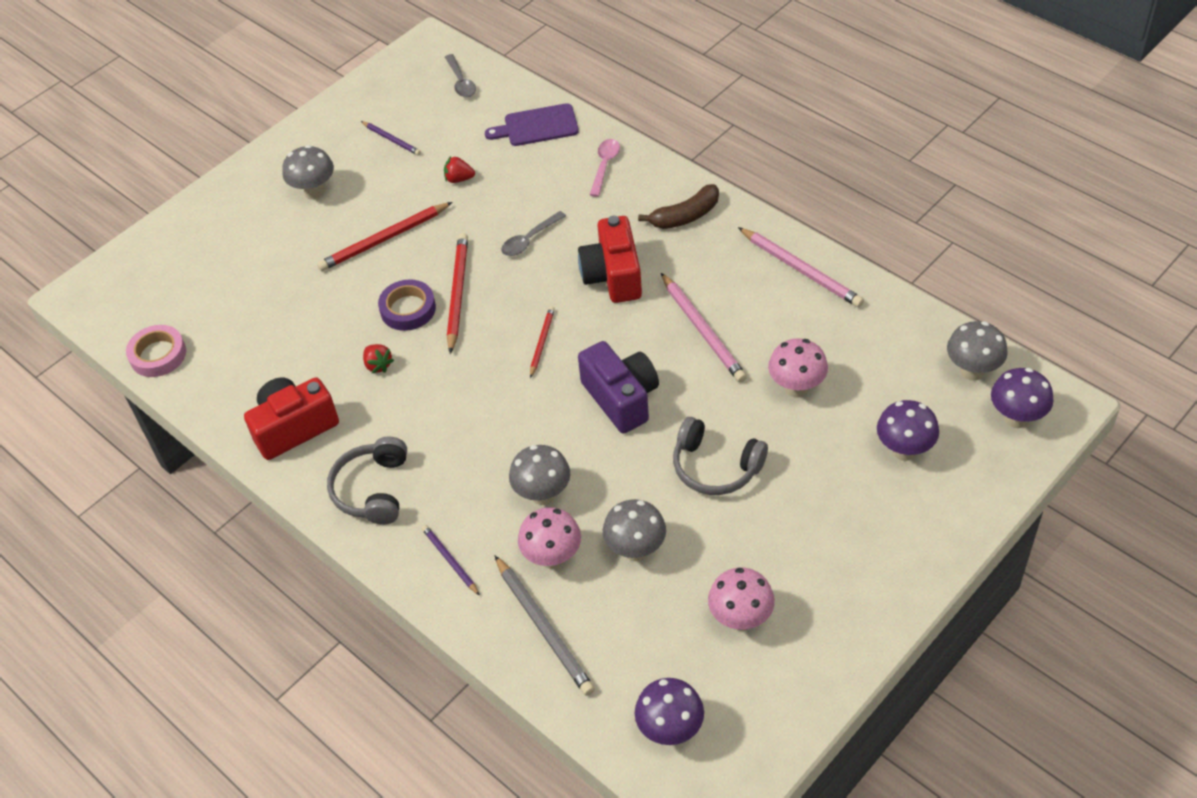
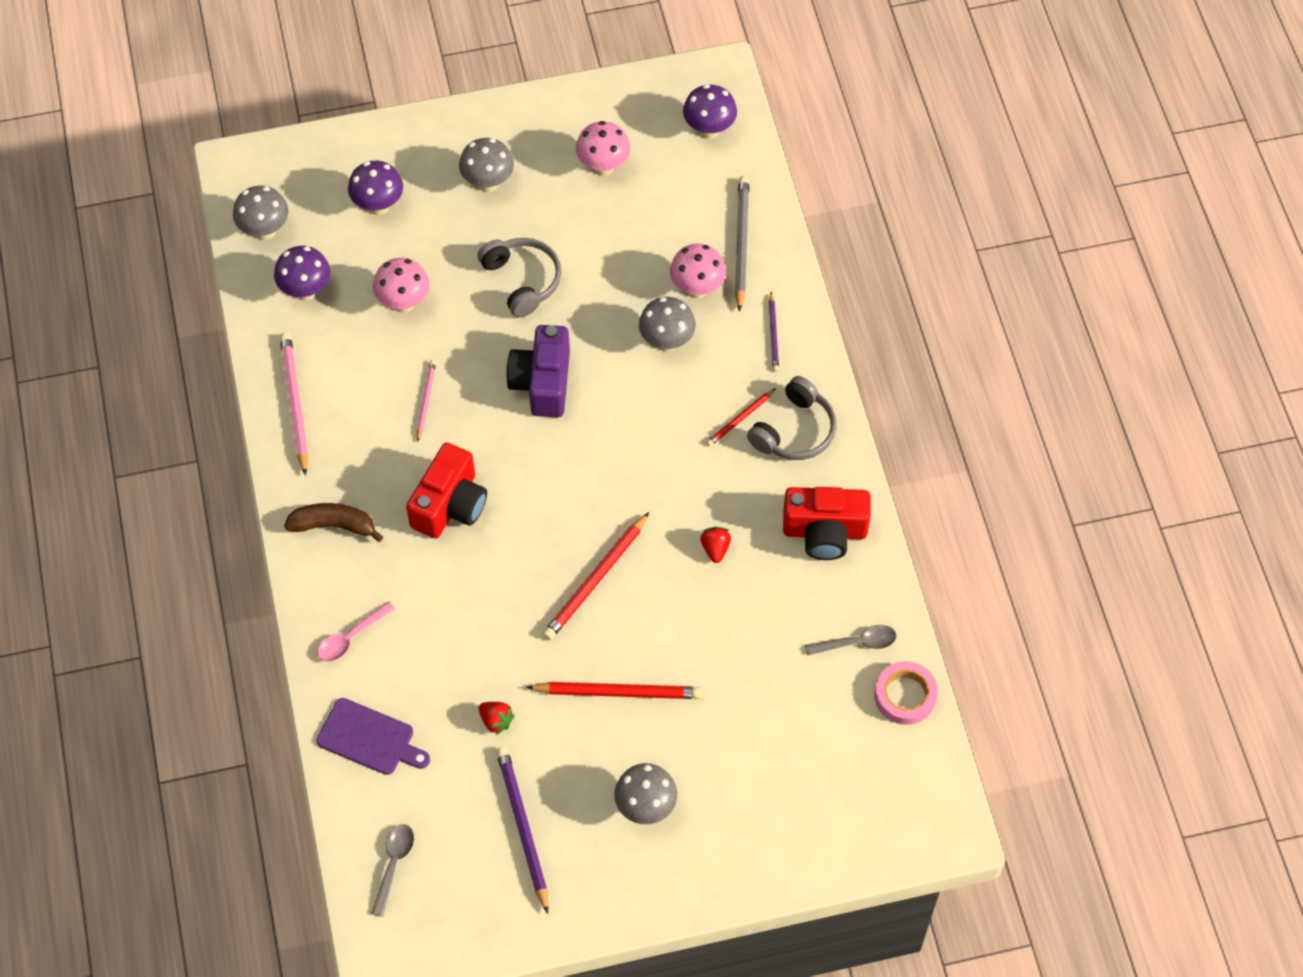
camera: 150 degrees left, 10 degrees up
(392, 139) = (522, 827): purple pencil -> purple pencil, size x1.76
(408, 309) = (650, 592): purple tape -> none
(529, 240) = (488, 596): grey spoon -> grey spoon (857, 643)
(541, 342) = (563, 478): red pencil -> red pencil (740, 419)
(636, 550) = (633, 257): grey mushroom -> grey mushroom (488, 183)
(703, 330) = (425, 400): pink pencil -> pink pencil, size x0.57
(1016, 418) = (276, 177): purple mushroom -> purple mushroom (306, 291)

